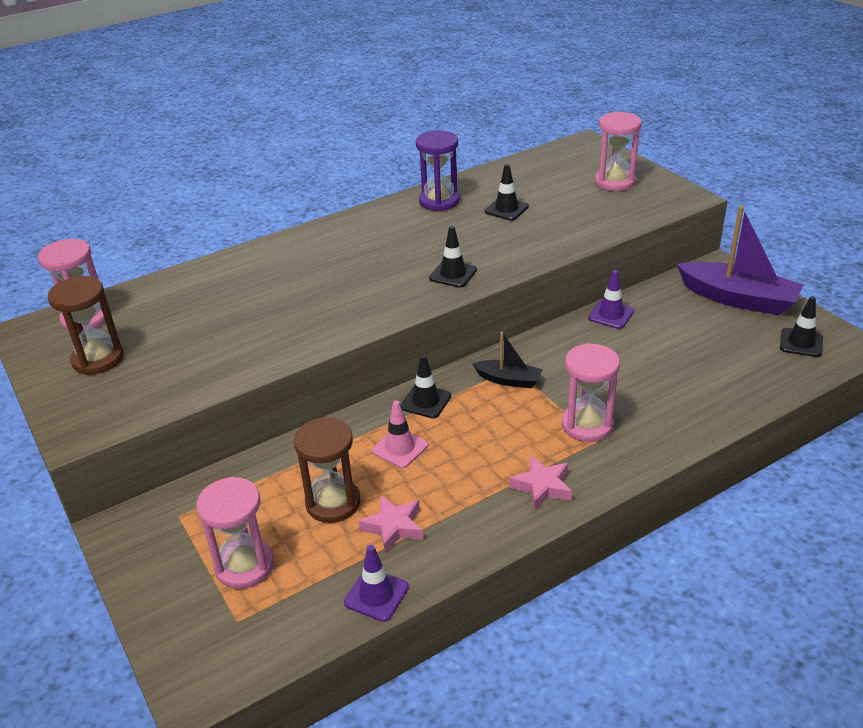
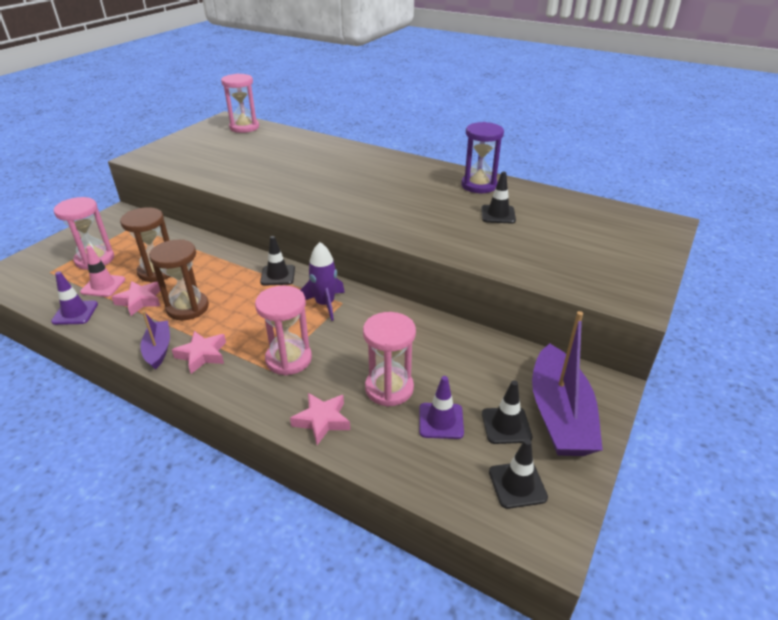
camera: 60 degrees right, 0 degrees up
(98, 359) = (207, 142): brown hourglass -> brown hourglass (187, 308)
(400, 448) = (221, 280): pink traffic cone -> pink traffic cone (103, 286)
(453, 274) = (378, 217): black traffic cone -> black traffic cone (506, 425)
(508, 380) = (325, 304): black boat -> purple rocket
(510, 521) = (158, 349): none -> purple boat
(611, 315) = (456, 334): purple traffic cone -> purple traffic cone (441, 421)
(615, 182) = (611, 254): pink hourglass -> pink hourglass (389, 388)
(687, 423) = (322, 420): none -> pink star

